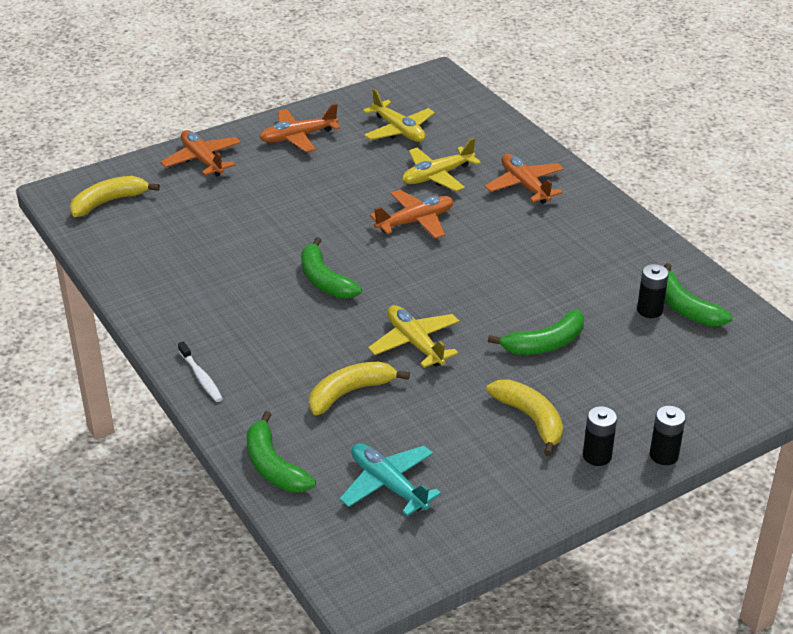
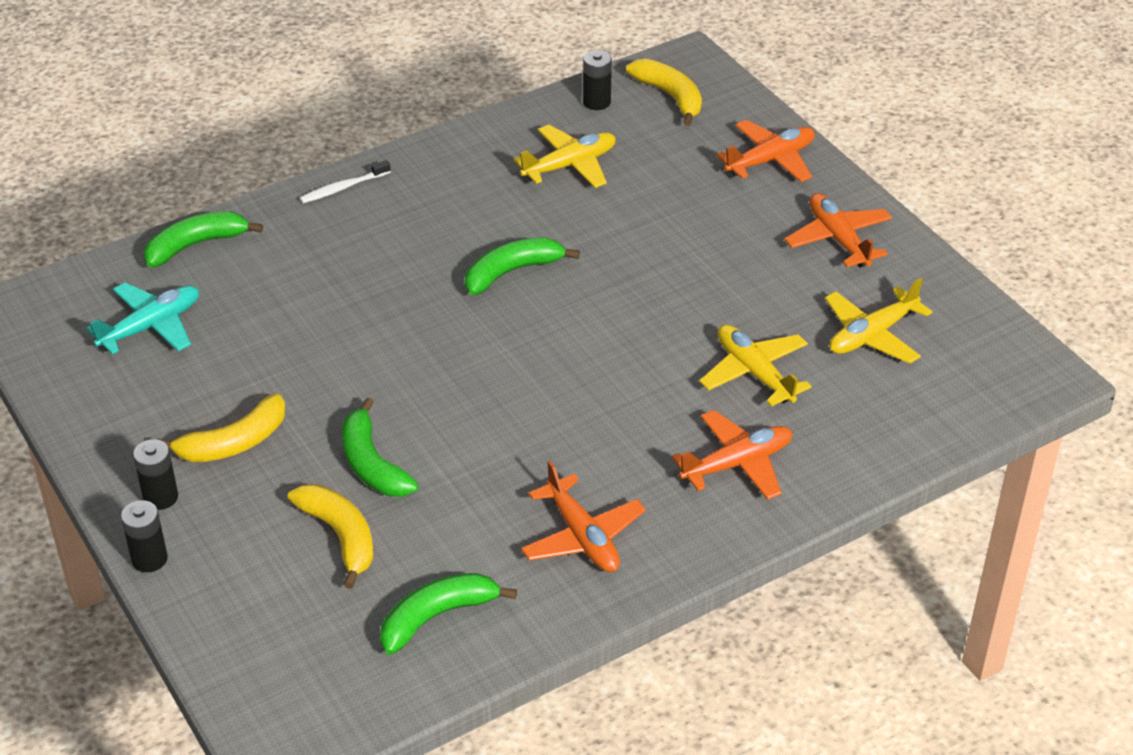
camera: 90 degrees right, 5 degrees up
(350, 393) = (302, 296): yellow banana -> yellow banana (340, 536)
(415, 221) = (640, 350): orange plane -> orange plane (582, 536)
(415, 343) = (384, 348): yellow plane -> yellow plane (569, 165)
(649, 310) = (433, 576): black battery -> black battery (596, 102)

